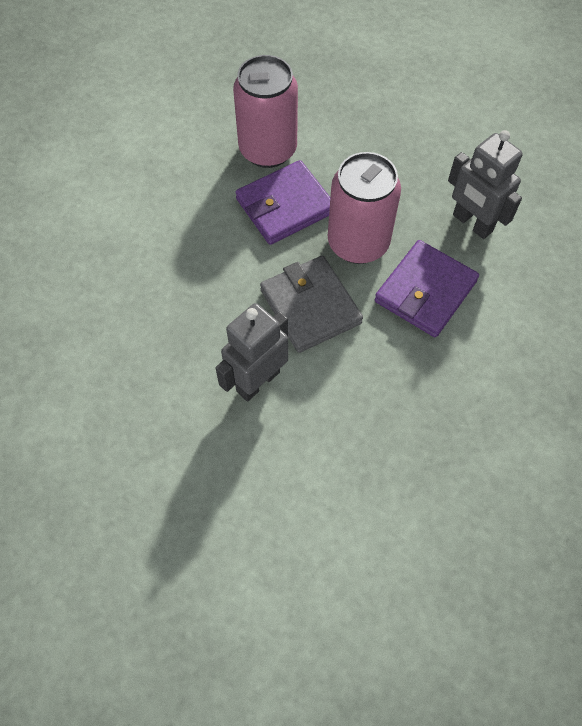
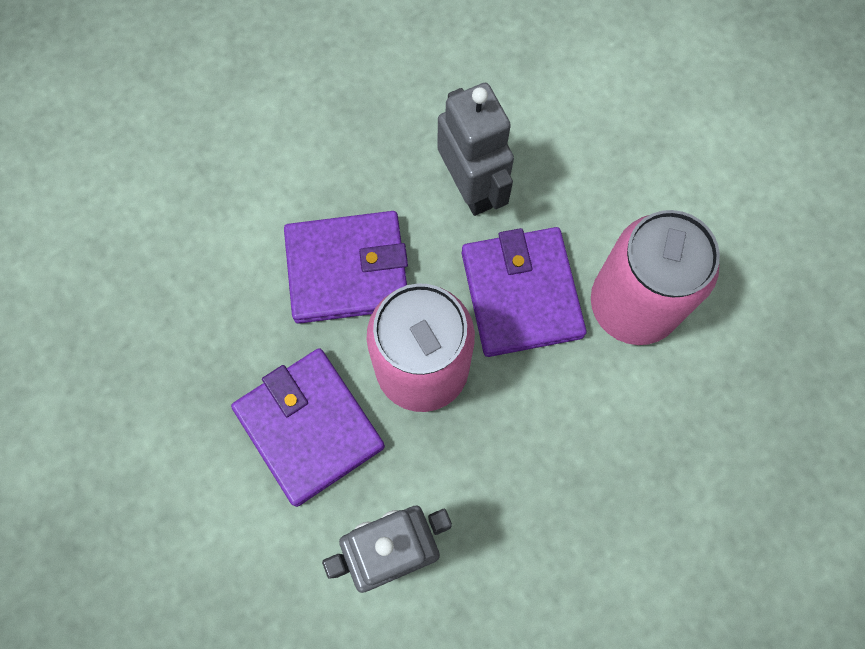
camera: 110 degrees right, 10 degrees up
(257, 381) = (271, 174): grey robot -> grey robot (471, 187)
(310, 306) = (347, 270): grey wallet -> purple wallet

